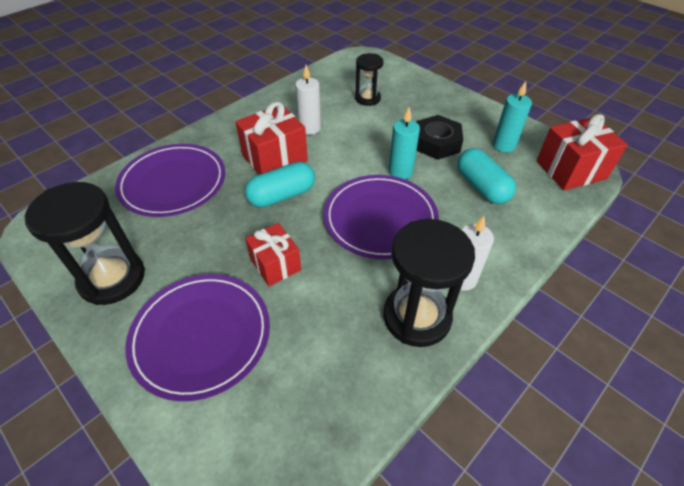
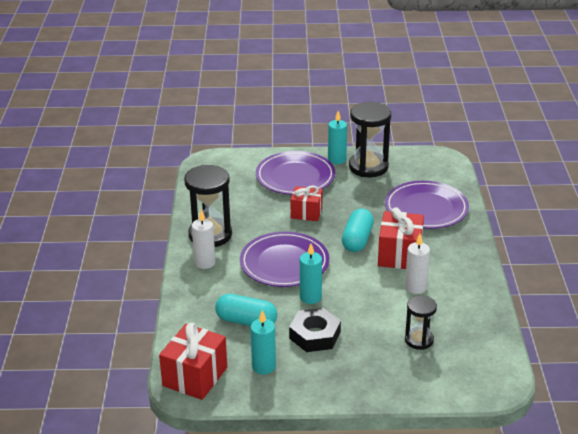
camera: 135 degrees right, 15 degrees down
(114, 323) = (337, 159): none -> turquoise candle

